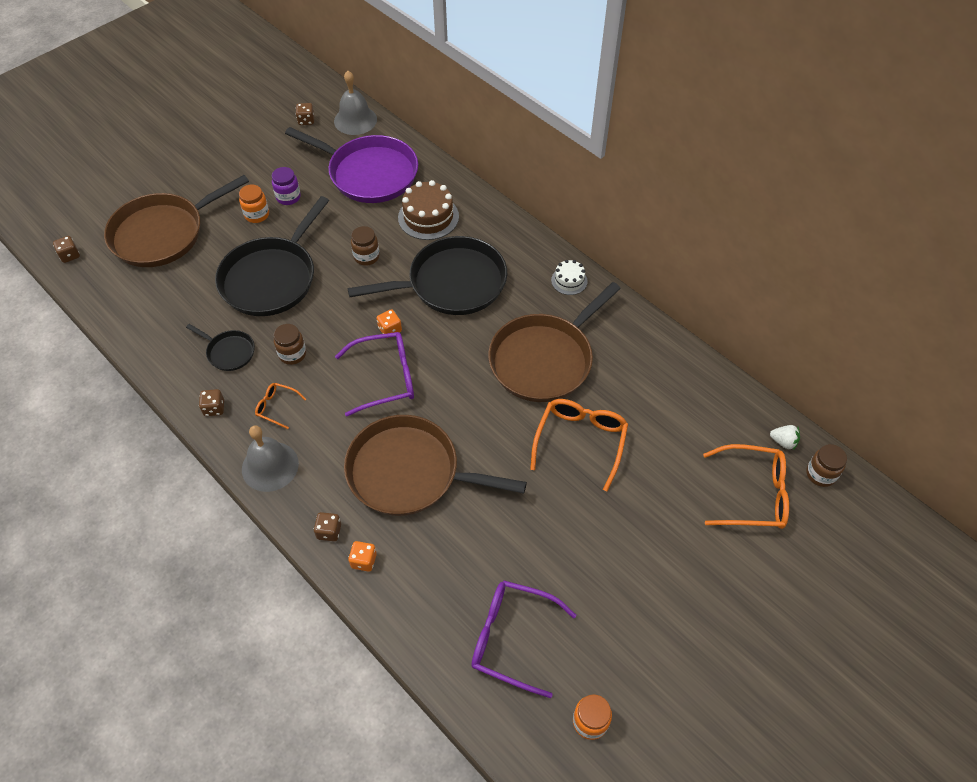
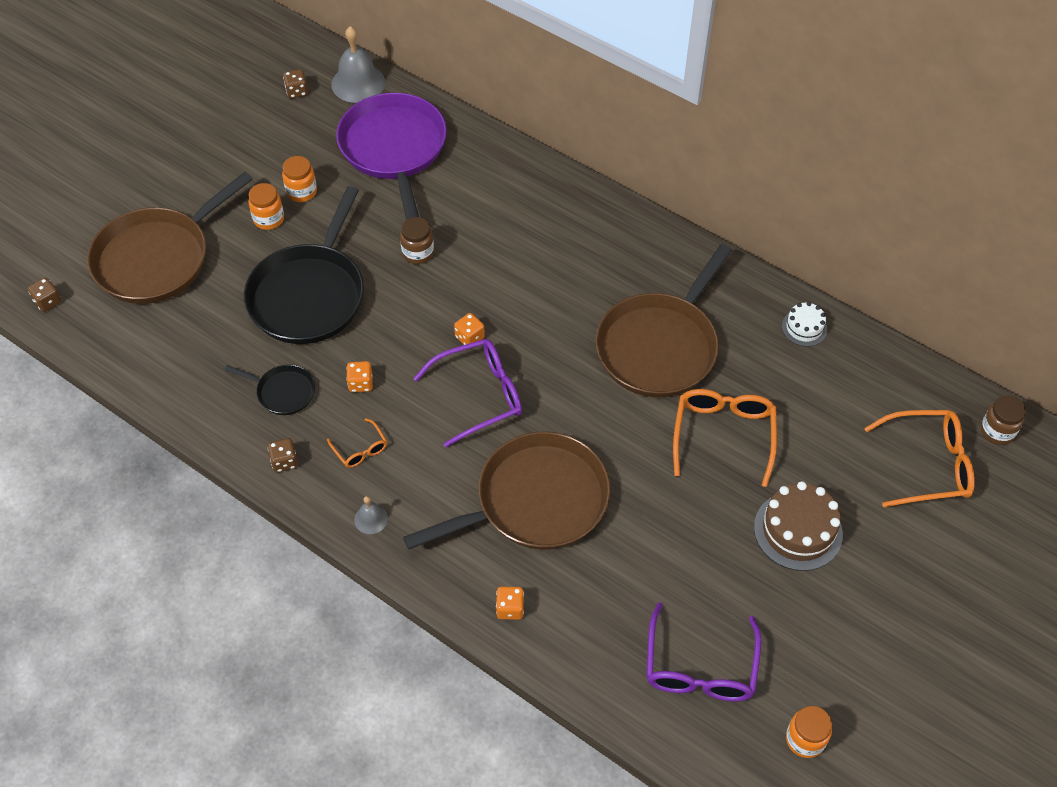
camera: 10 degrees left, 0 degrees up
(270, 466) = (371, 519): grey bell -> grey bell, size x0.50
(277, 407) = (360, 449): orange glasses -> orange glasses turned 135 degrees counterclockwise
(288, 197) = (301, 192): purple jar -> orange jar
(292, 354) = (361, 383): brown jar -> orange dice
(329, 531) = (461, 582): brown dice -> none
(369, 173) = (394, 149): purple pan -> purple pan turned 120 degrees counterclockwise
(409, 472) = (536, 500): brown pan -> brown pan turned 150 degrees clockwise
(428, 217) = (480, 194): brown cake -> brown cake (798, 530)
(452, 283) = (529, 271): black pan -> none
(513, 638) = (700, 666): purple glasses -> purple glasses turned 90 degrees counterclockwise
(569, 280) = (666, 249): white cake -> white cake (804, 328)
(783, 442) = (949, 401): white strawberry -> none

